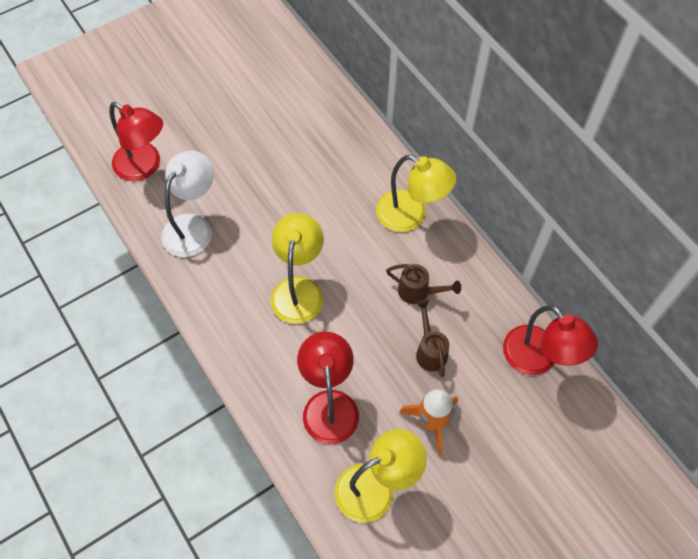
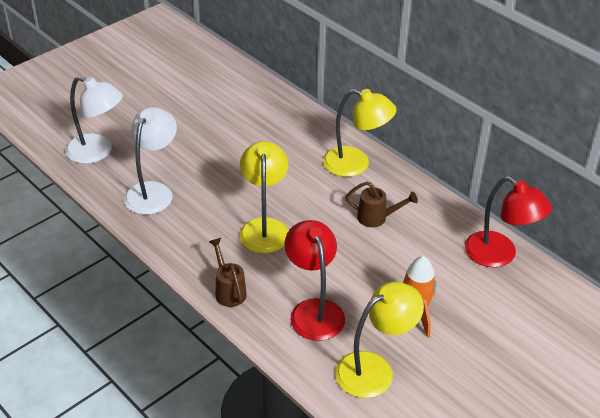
camera: 10 degrees left, 20 degrees down
(144, 167) = (97, 152): red lamp -> white lamp
(430, 350) = (398, 259): brown watering can -> brown watering can (228, 290)

